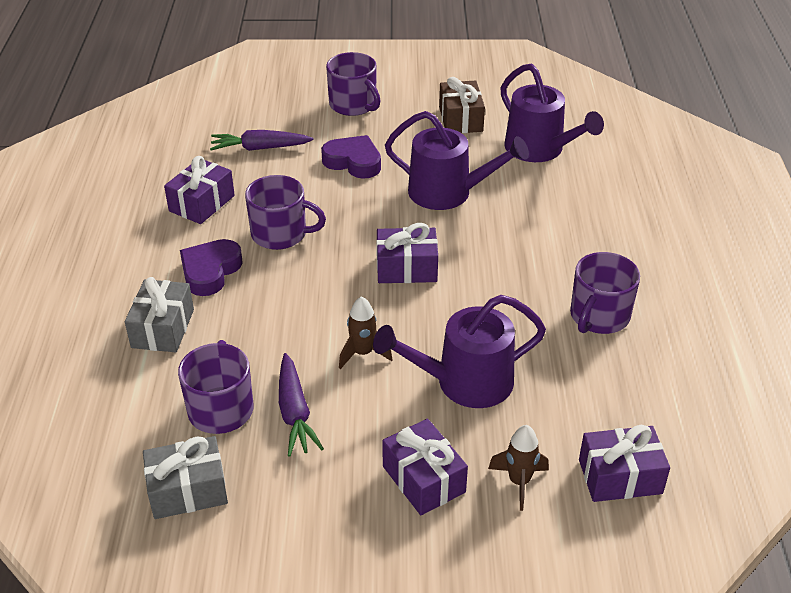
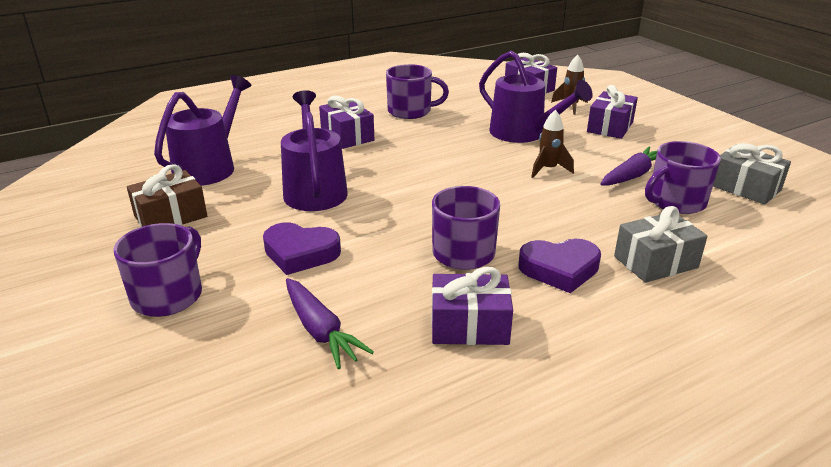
camera: 120 degrees left, 10 degrees down
(353, 162) = (300, 253): purple heart -> purple heart turned 75 degrees counterclockwise
(406, 268) = (438, 179): purple gift -> purple gift (347, 136)

